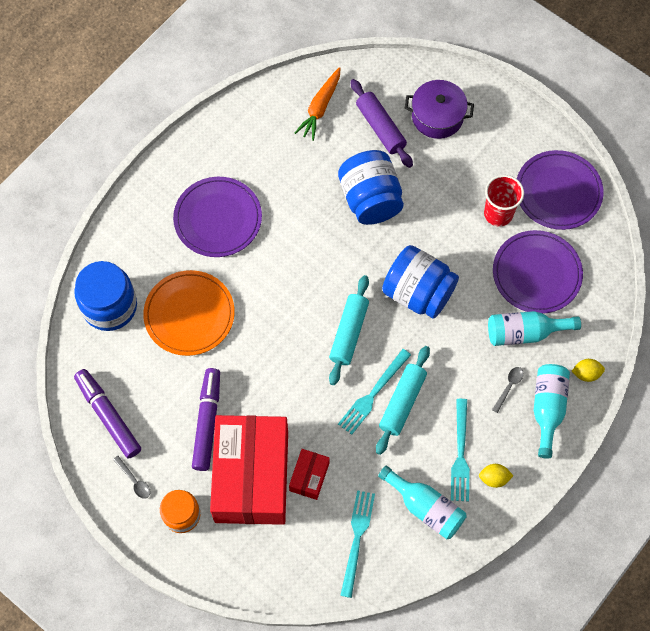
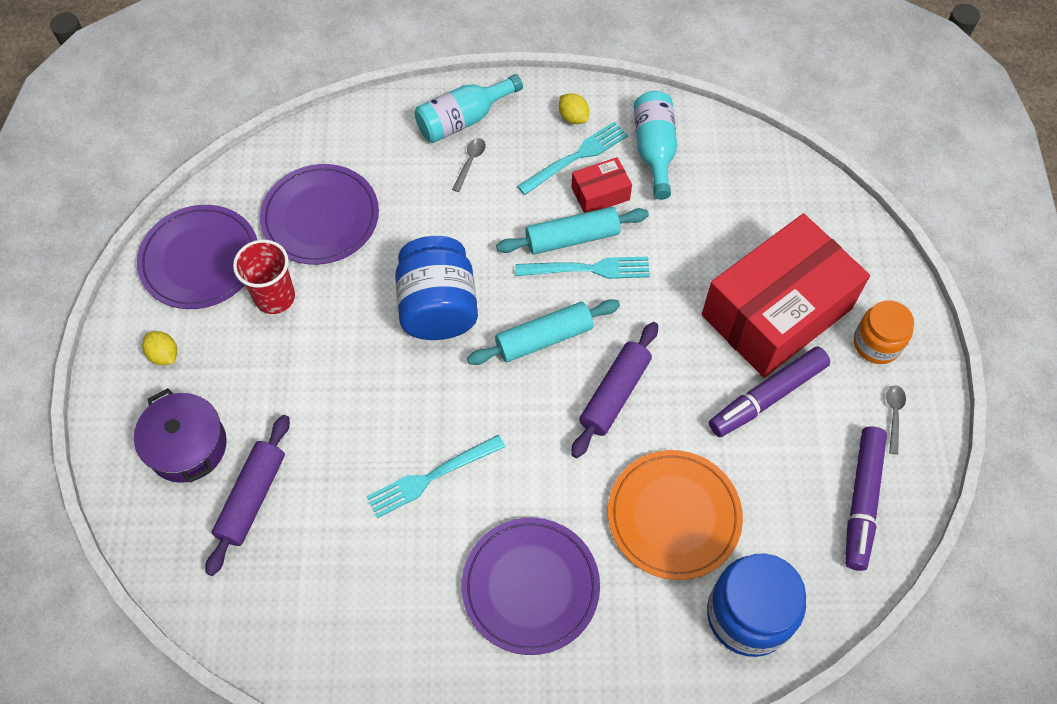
camera: 130 degrees left, 5 degrees down
(282, 342) = (615, 394): none -> purple rolling pin
(309, 477) = (724, 262): red box -> red box (600, 193)
(320, 108) = (276, 591): orange carrot -> none
(357, 539) = (739, 182): turquoise fork -> turquoise fork (431, 477)
(370, 199) = (362, 436): blue jar -> none
(509, 387) = (470, 162): grey spoon -> grey spoon turned 120 degrees clockwise
(525, 332) = (399, 186): turquoise bottle -> none
(586, 373) = (398, 112): yellow lemon -> yellow lemon (164, 355)

